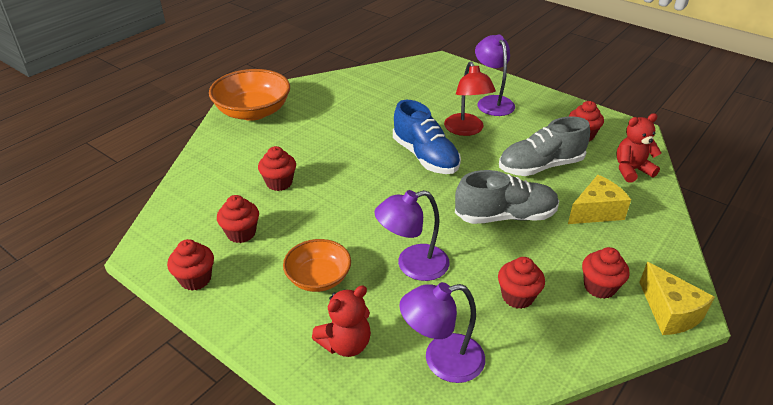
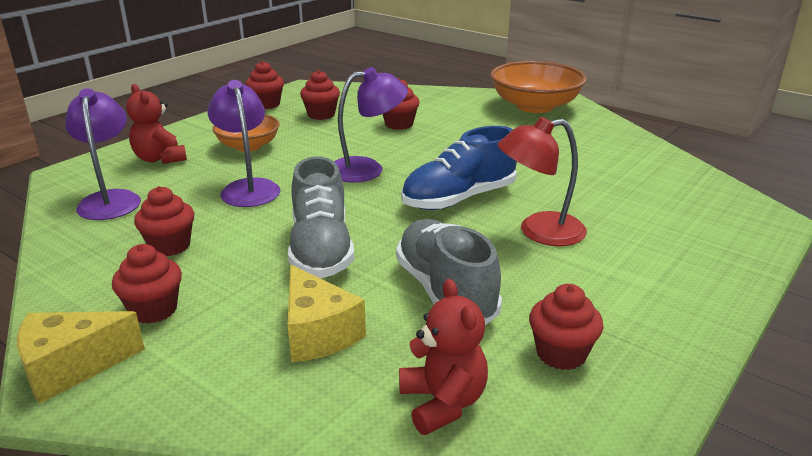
camera: 90 degrees right, 10 degrees down
(492, 102) = (644, 260): purple lamp -> purple lamp (367, 169)

